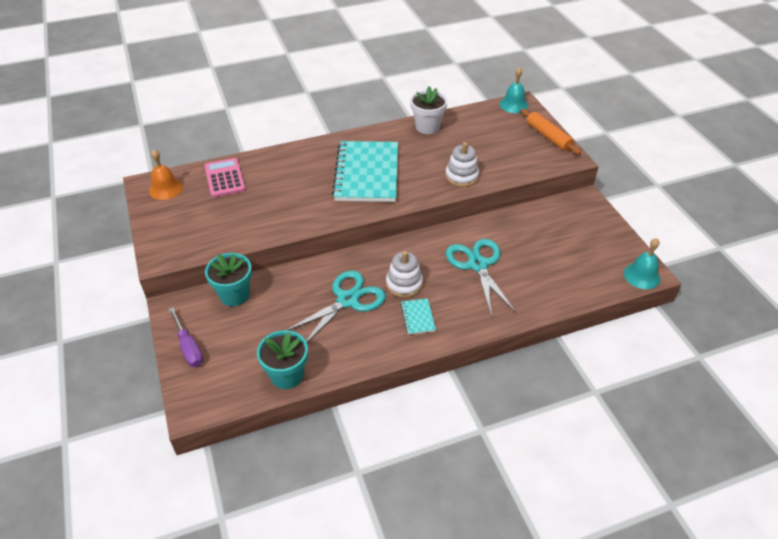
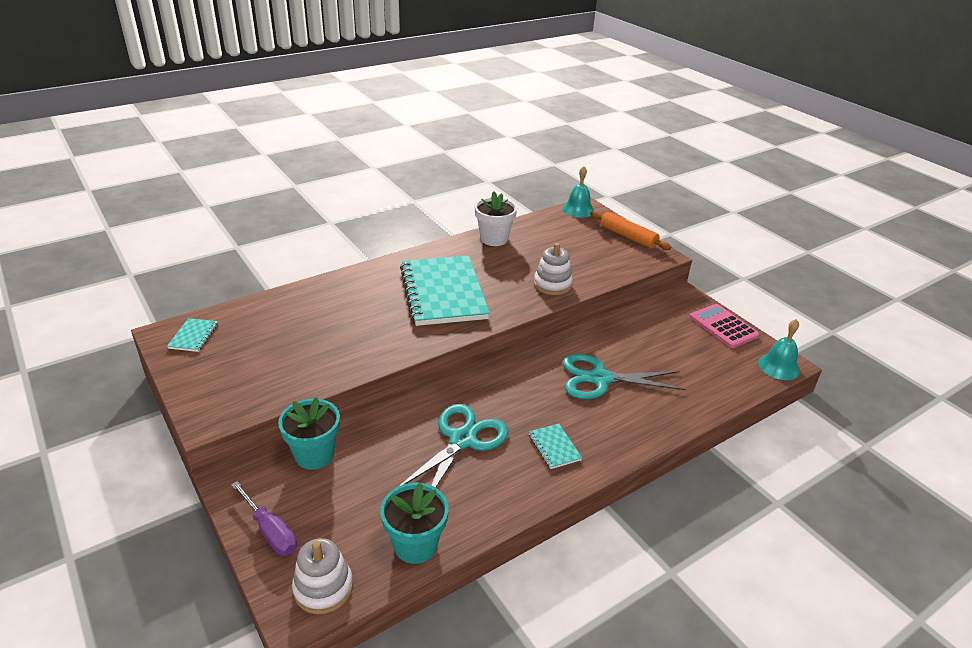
camera: 15 degrees left, 10 degrees down
(165, 188) = (194, 336): orange bell -> turquoise notebook
(224, 178) = (269, 316): pink calculator -> pink calculator (723, 326)
(404, 284) = (523, 411): white stacking toy -> white stacking toy (323, 588)
(478, 265) = (600, 379): turquoise scissors -> turquoise scissors turned 60 degrees counterclockwise

